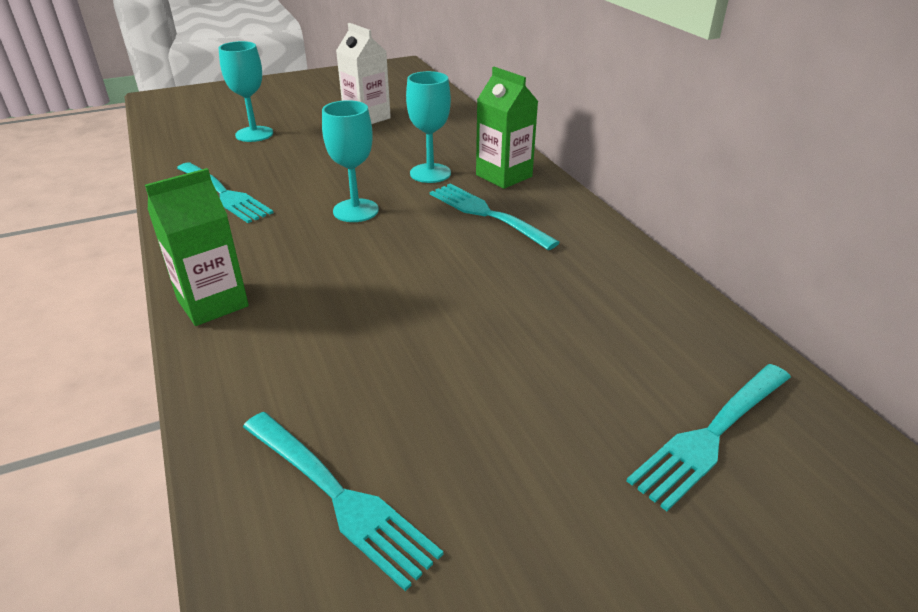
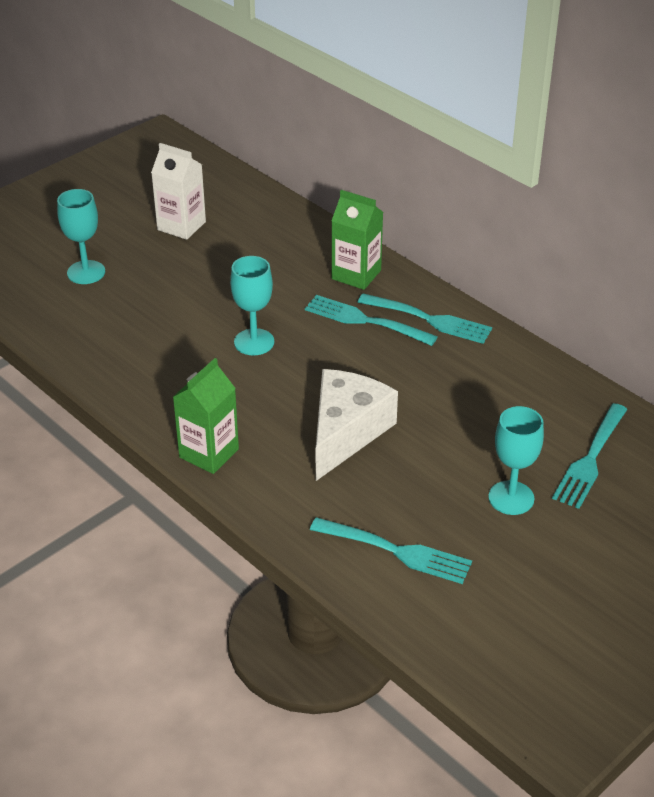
camera: 20 degrees left, 5 degrees up
(224, 194) = (123, 351): turquoise fork -> turquoise fork (429, 320)
(386, 317) = (346, 432): none -> white cheese
(430, 173) = (290, 286): turquoise goblet -> turquoise goblet (511, 498)

